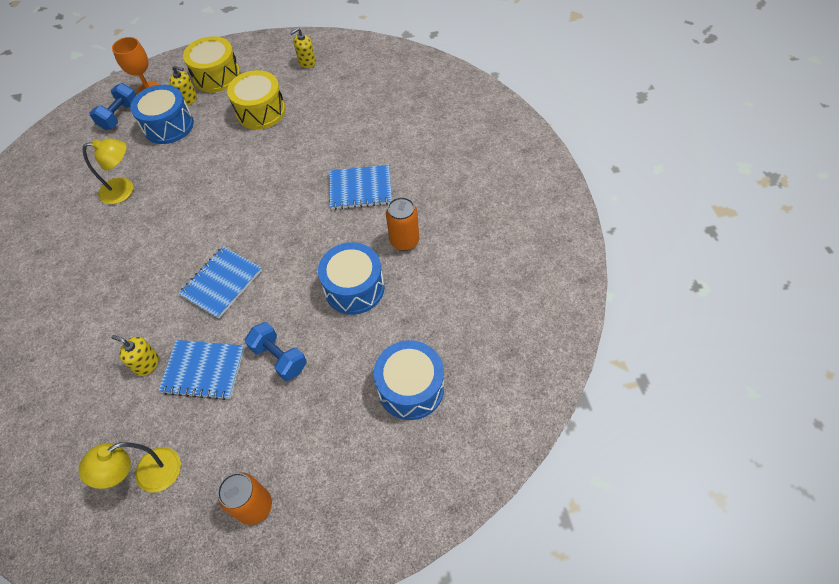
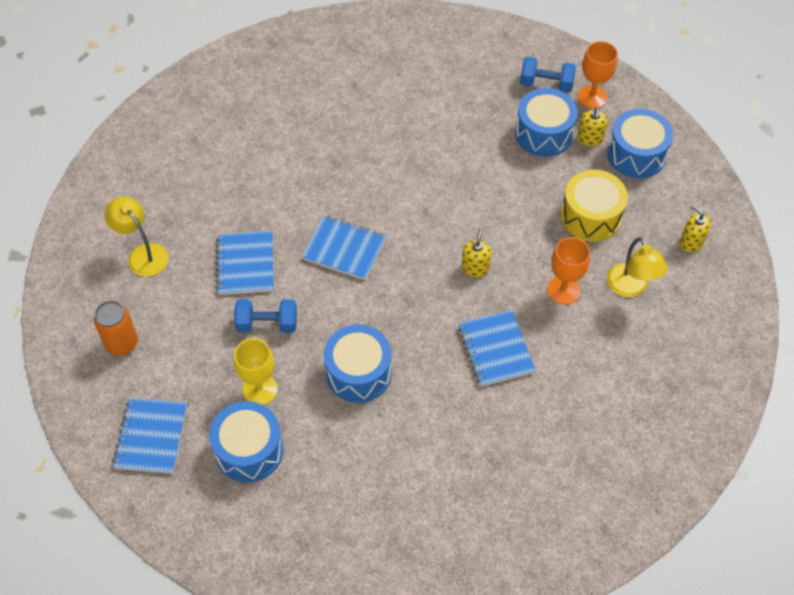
camera: 75 degrees right, 0 degrees up
(124, 190) = (443, 126): yellow lamp -> yellow lamp (631, 288)
(146, 363) = (247, 216): yellow soap dispenser -> yellow soap dispenser (475, 268)
(217, 76) = (636, 154): yellow drum -> blue drum
(279, 358) = (267, 324): blue dumbbell -> blue dumbbell turned 60 degrees clockwise
(321, 139) = (563, 290): none -> orange goblet
(349, 372) = (260, 389): none -> yellow goblet
(375, 481) = (151, 437): none -> blue notebook
(404, 241) = (429, 410): orange can -> none

